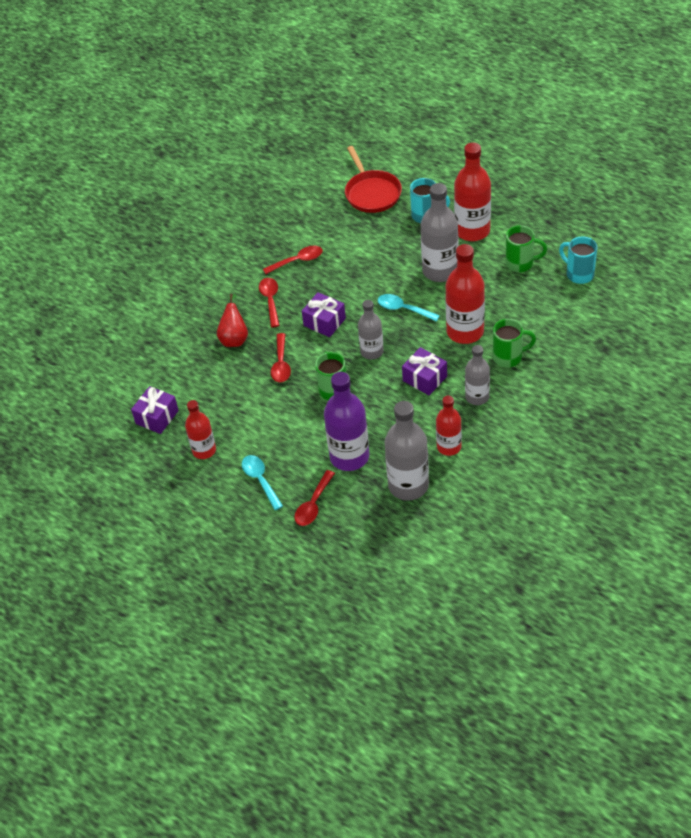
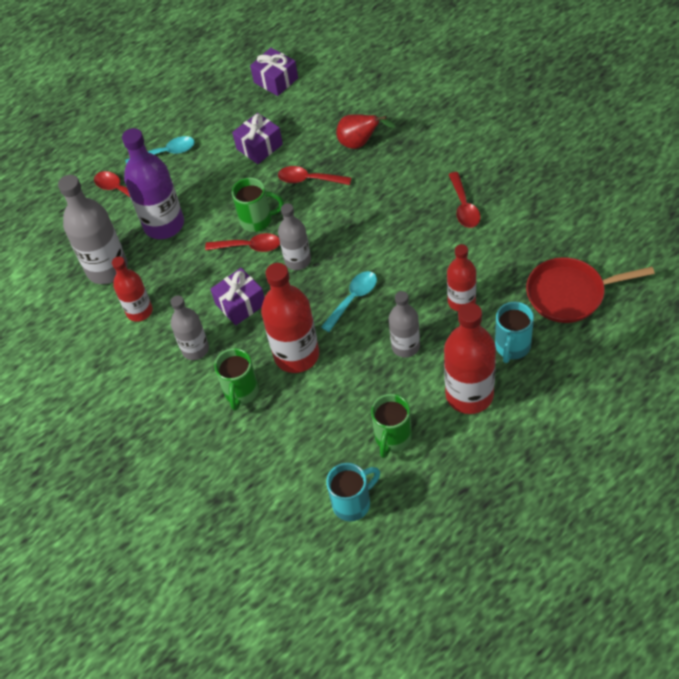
camera: 105 degrees right, 5 degrees up
(204, 450) = (220, 113): red bottle -> red bottle (461, 301)
(270, 300) = (407, 177): red spoon -> red spoon (249, 246)
(324, 322) = (357, 222): purple gift -> purple gift (259, 146)
(440, 271) = (405, 346): grey bottle -> grey bottle, size x0.62

